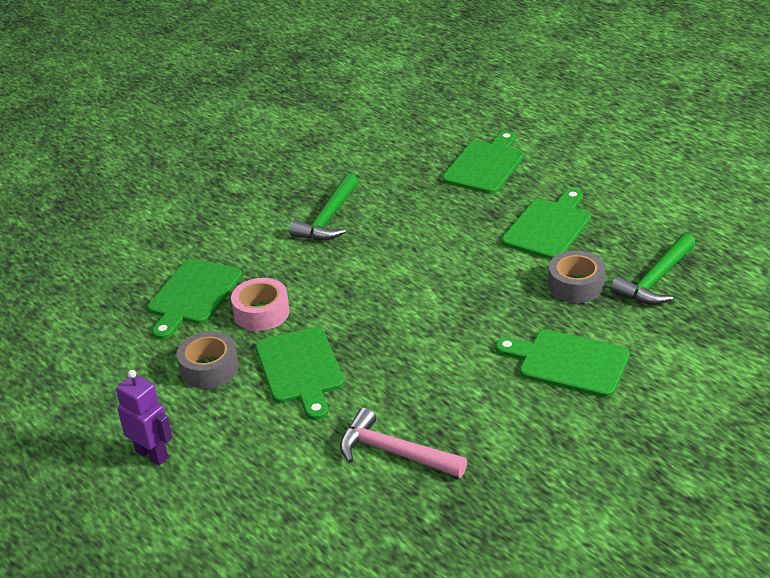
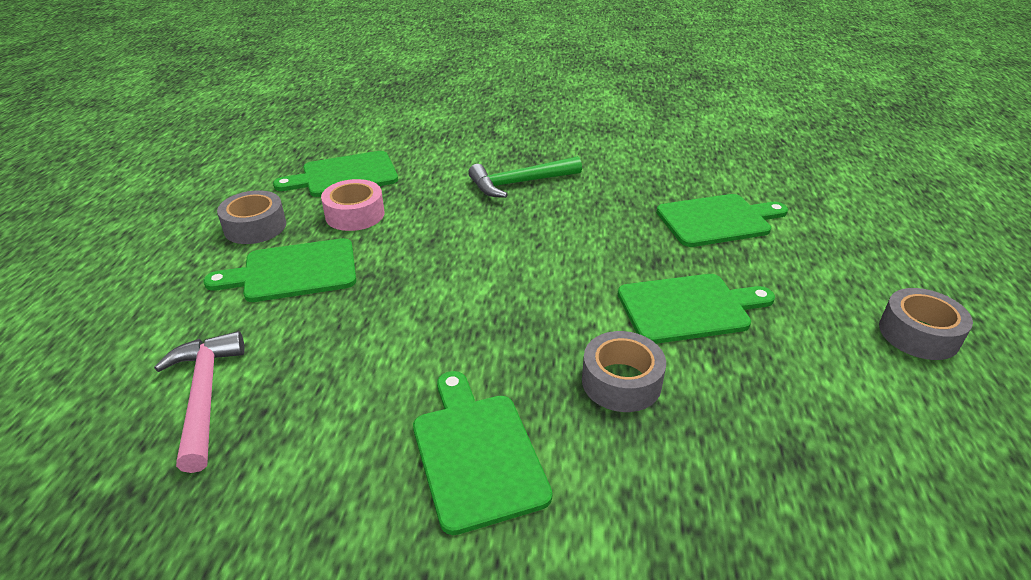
camera: 45 degrees right, 0 degrees up
(152, 454) = (116, 255): purple robot -> none
(300, 369) = (294, 271): green cutting board -> green cutting board turned 45 degrees clockwise
(656, 280) = (721, 447): green hammer -> none
(660, 167) = (918, 334): none -> grey tape

